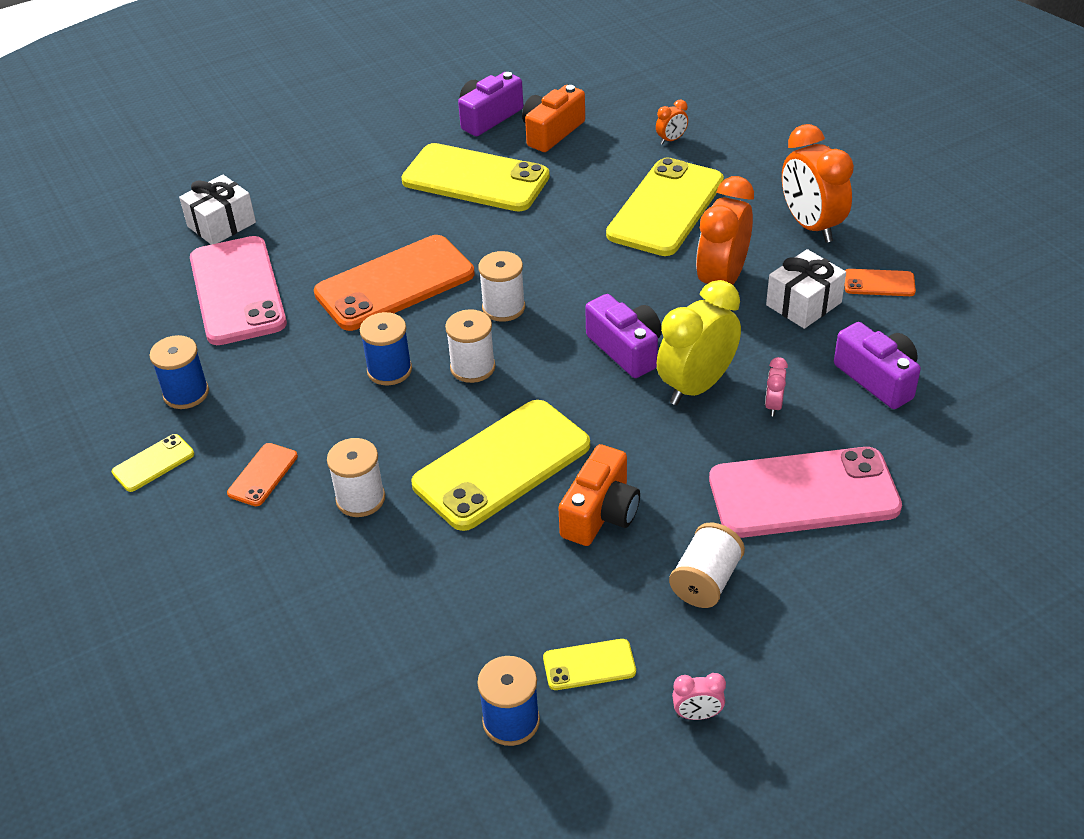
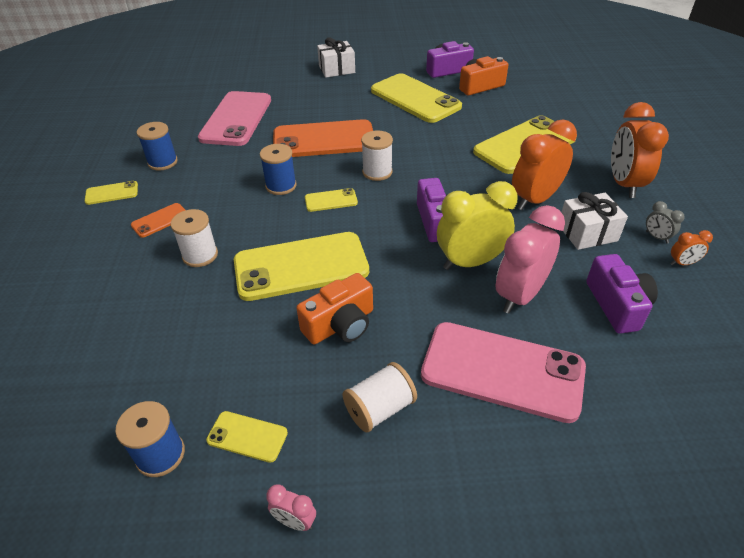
camera: 25 degrees right, 0 degrees up
(221, 224) = (258, 85): white gift -> white gift (337, 69)
(472, 367) = (331, 200): white spool -> yellow phone
(671, 140) = (555, 109): orange clock -> orange clock (682, 263)
(773, 405) = (520, 295): pink clock -> pink clock, size x2.26
(879, 283) = (656, 237): orange phone -> grey clock

